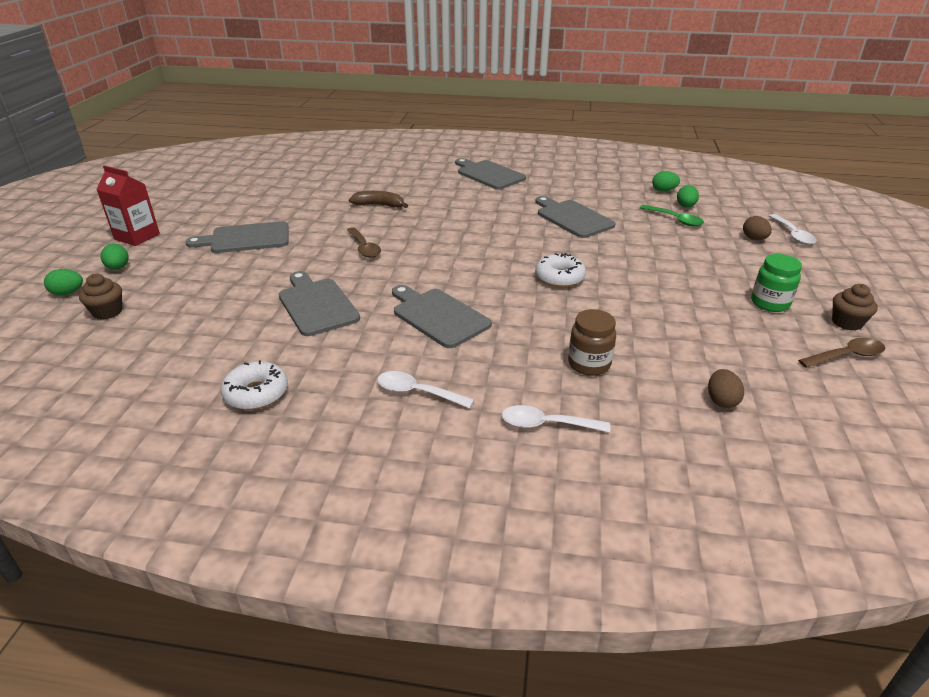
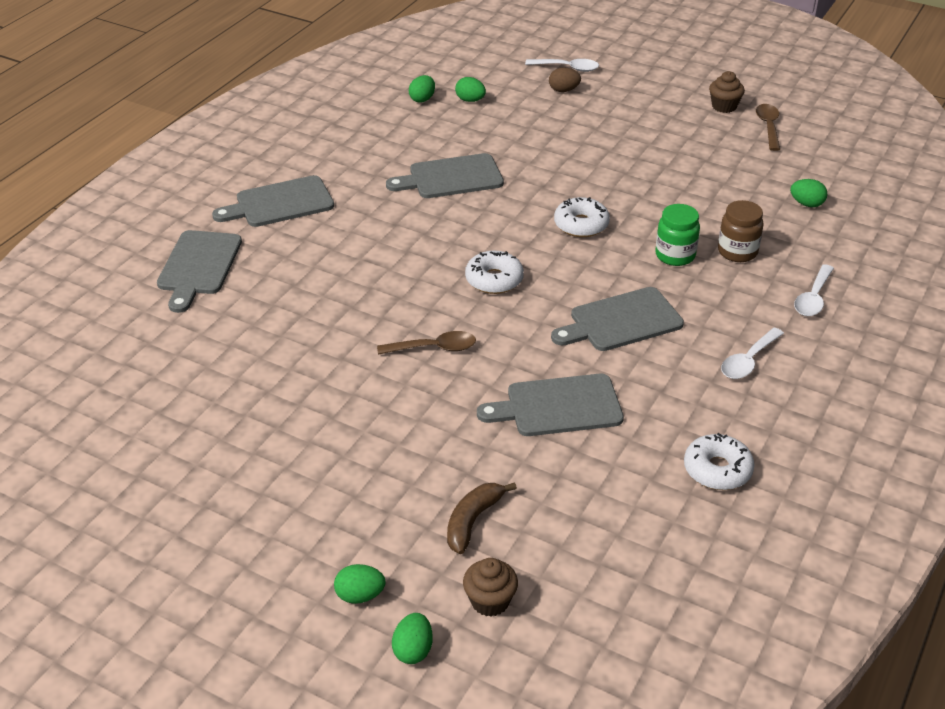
camera: 70 degrees left, 5 degrees up
(137, 236) = (258, 577): red carton -> none
(246, 238) = (340, 454): grey cutting board -> grey cutting board (198, 266)
(379, 205) = (313, 315): brown banana -> brown banana (473, 521)
(457, 255) = (494, 280): none -> white donut
(675, 219) = (496, 117): green spoon -> none
(721, 400) = (806, 204): brown egg -> green egg
(769, 303) = (680, 128): green jar -> green jar (675, 255)

